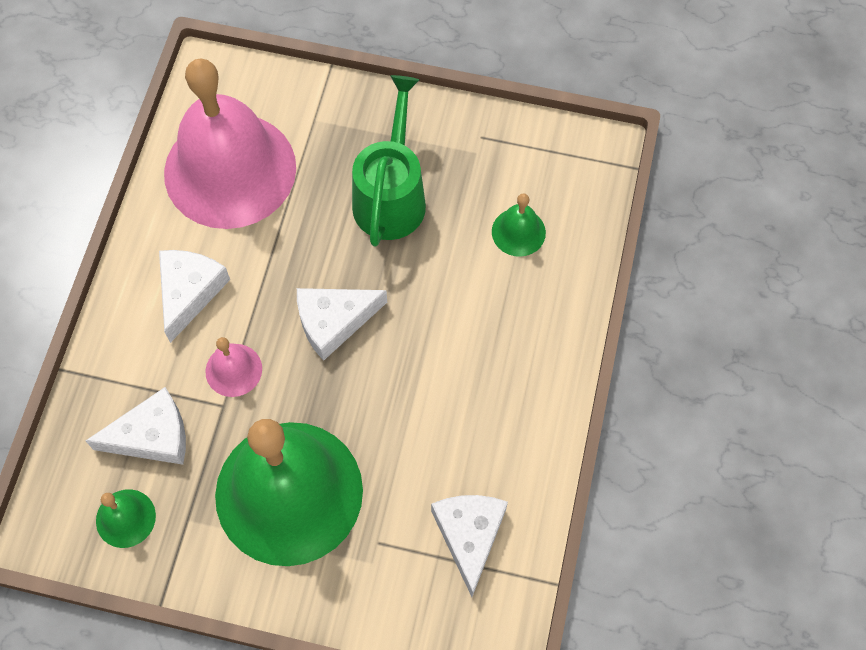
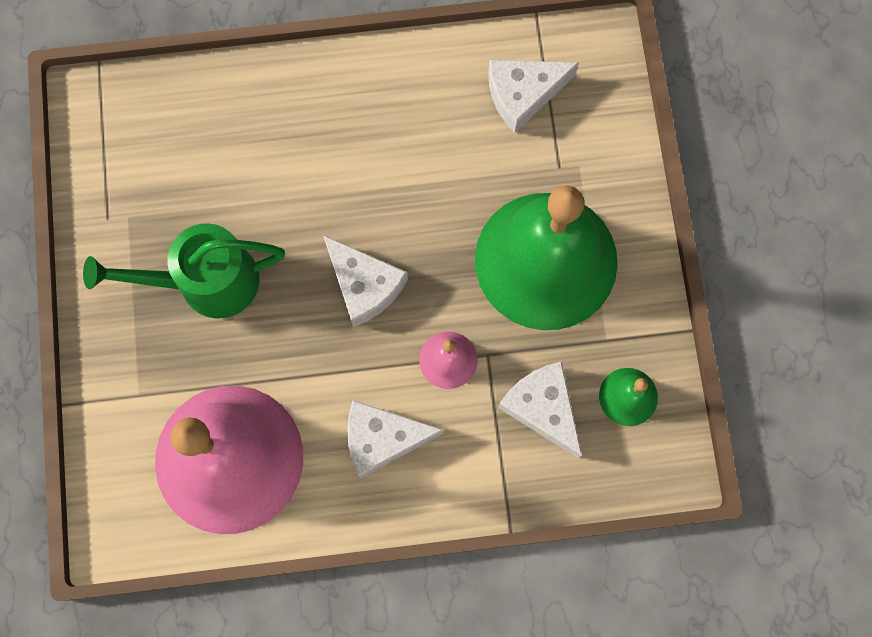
camera: 110 degrees left, 10 degrees up
(518, 232) = (207, 148): green bell -> none

